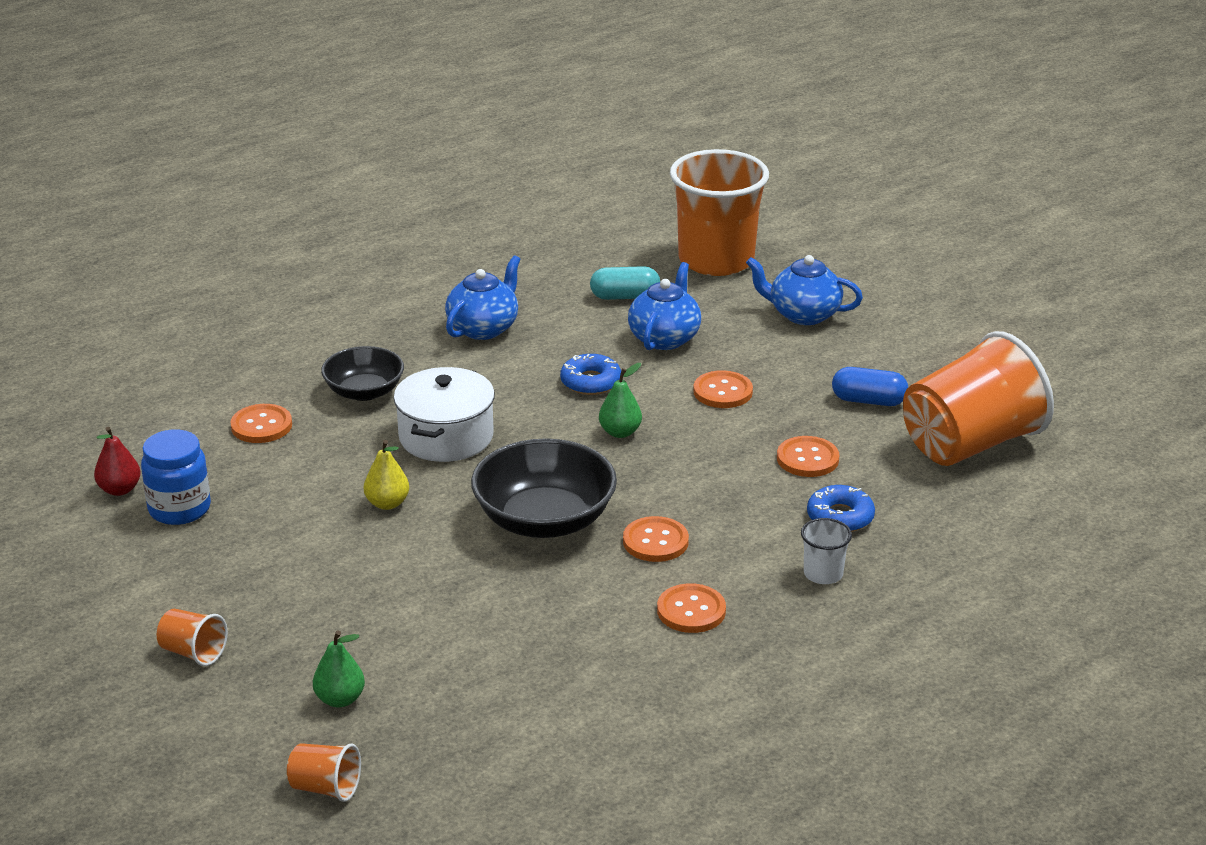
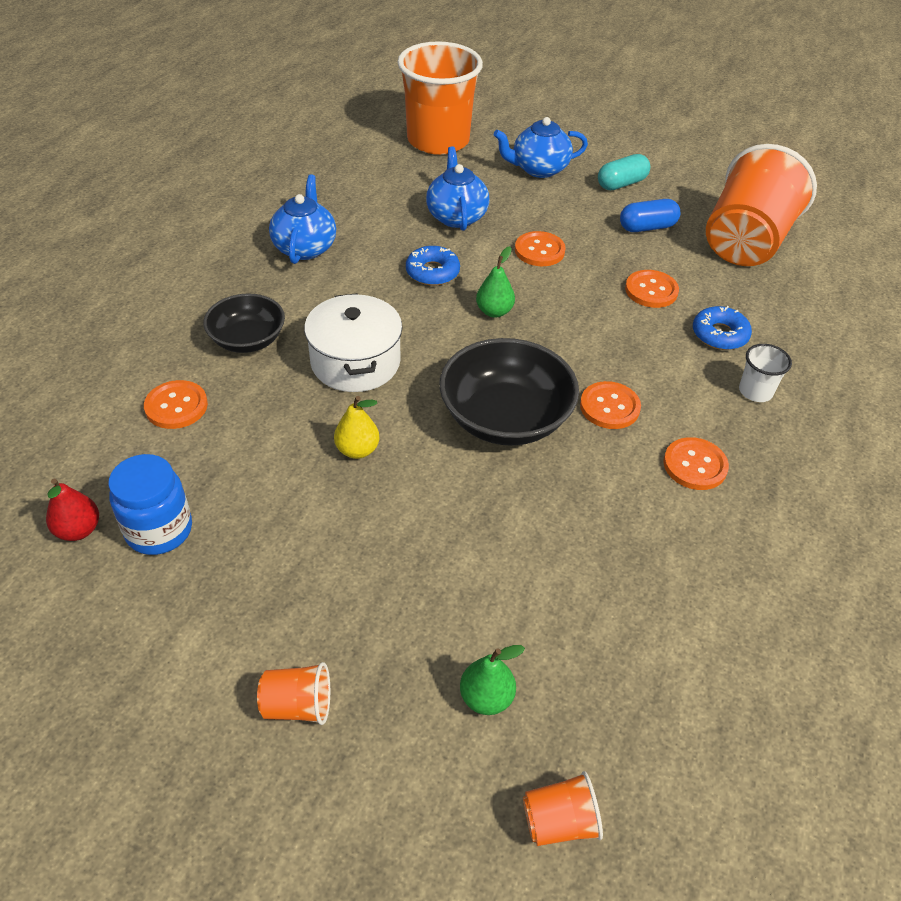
camera: 30 degrees left, 15 degrees up
(625, 296) = (395, 188): turquoise capsule -> turquoise capsule (621, 184)

